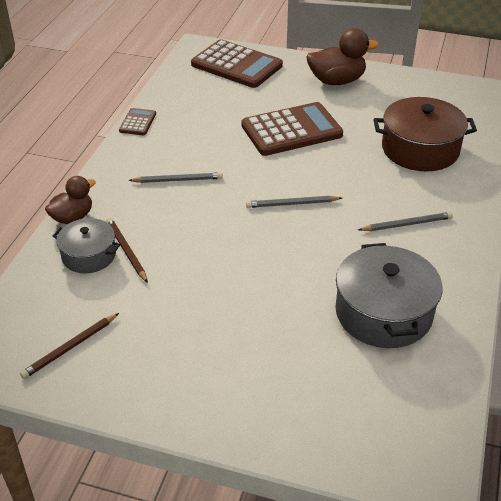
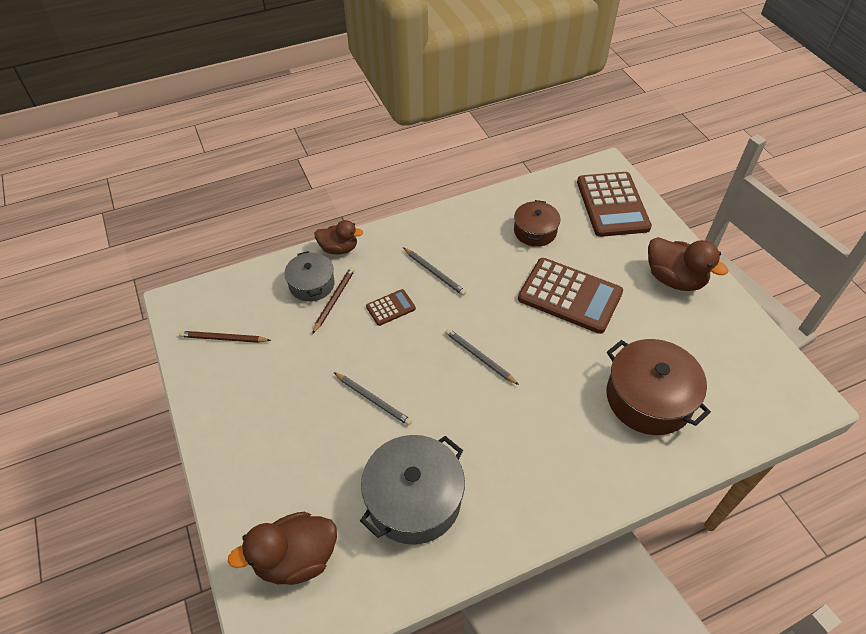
camera: 50 degrees right, 10 degrees up
(138, 122) = (473, 204): brown calculator -> brown calculator (390, 308)
(209, 110) = (535, 231): none -> brown pot
(370, 418) = (296, 559): none -> brown duck
(407, 224) = (536, 450): grey pencil -> grey pencil (373, 400)

